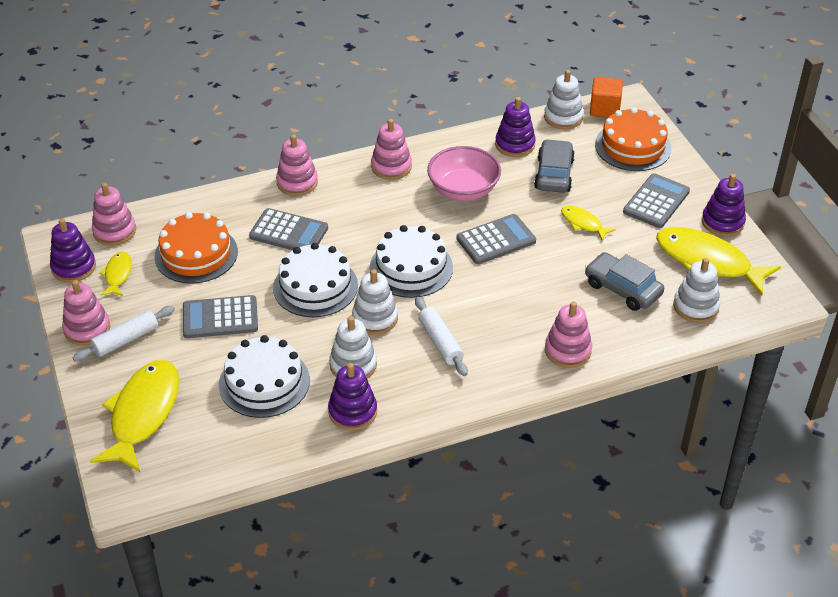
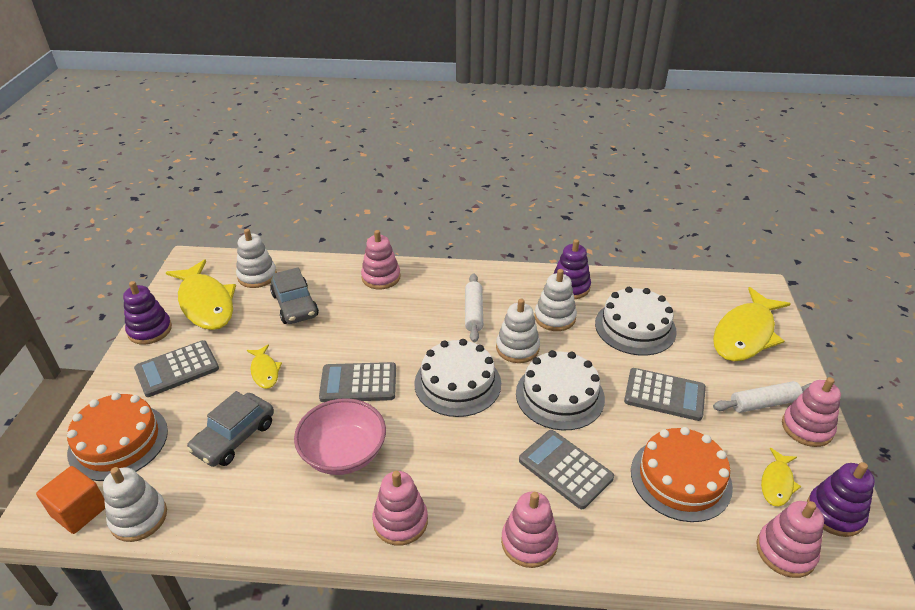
camera: 155 degrees left, 5 degrees down
(515, 145) = (234, 496): purple stacking toy -> none

